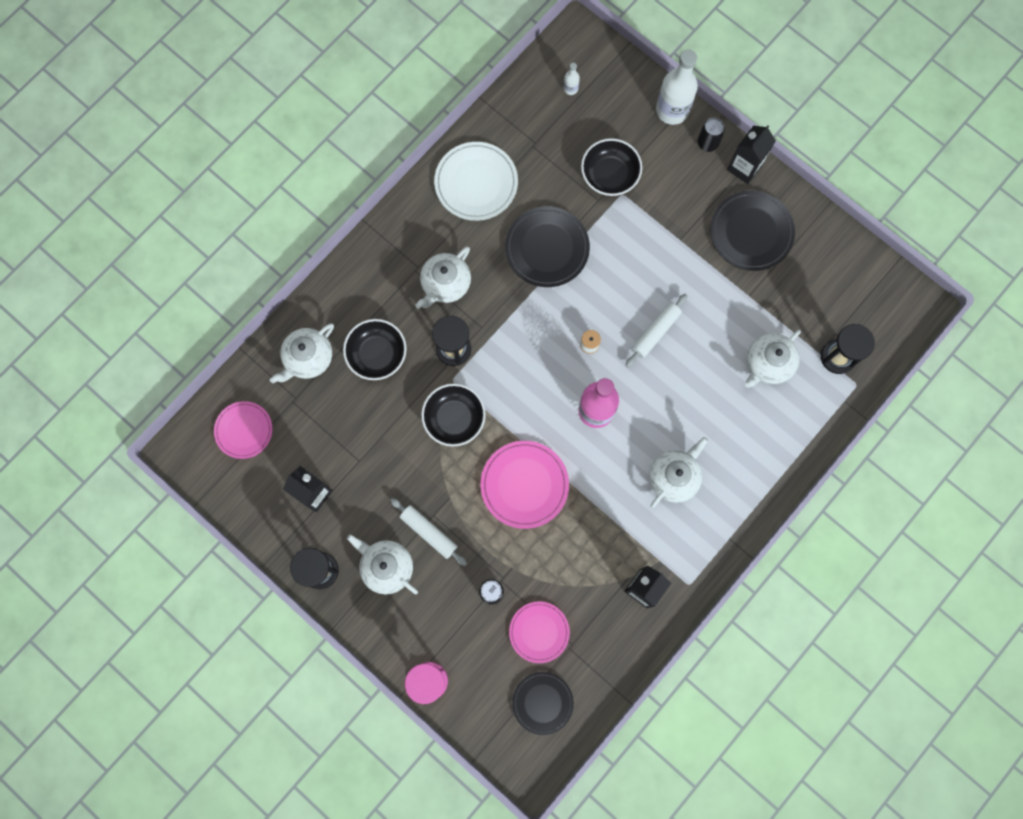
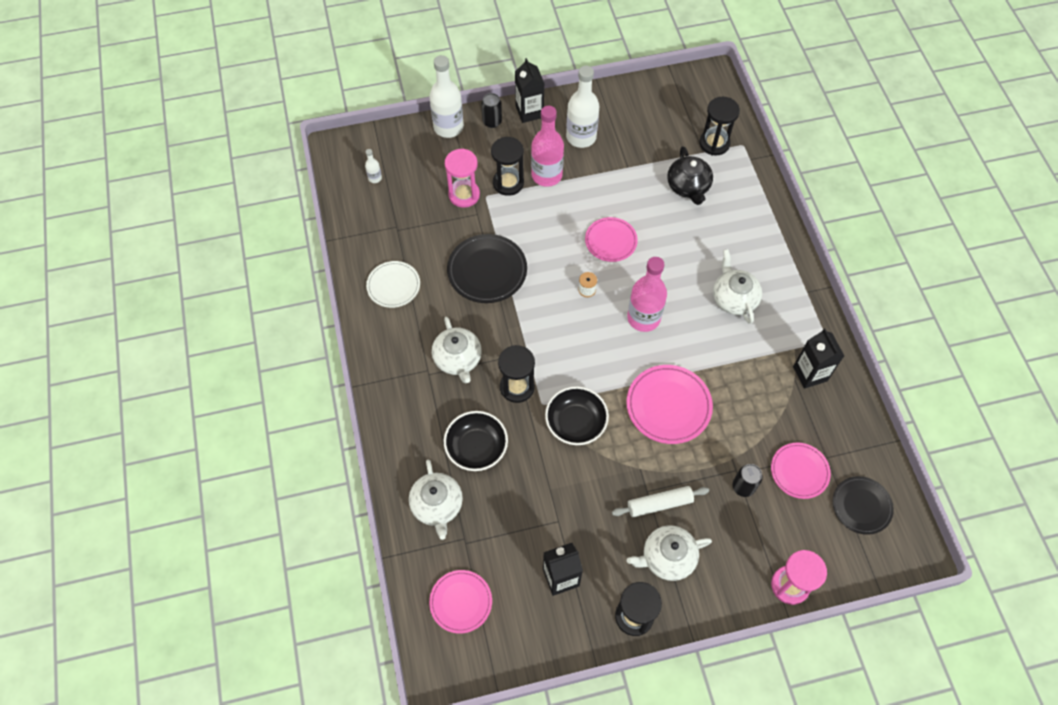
camera: 55 degrees left, 15 degrees down
(476, 183) = (393, 286): white plate -> white plate, size x0.67
(609, 175) = (464, 195): black bowl -> pink hourglass
(651, 203) = (508, 183): none -> black hourglass
(655, 332) = (611, 241): white rolling pin -> pink plate
(684, 230) = (546, 175): none -> pink bottle
(751, 232) = (581, 137): black plate -> white bottle
(768, 363) = (688, 186): white teapot -> black teapot

